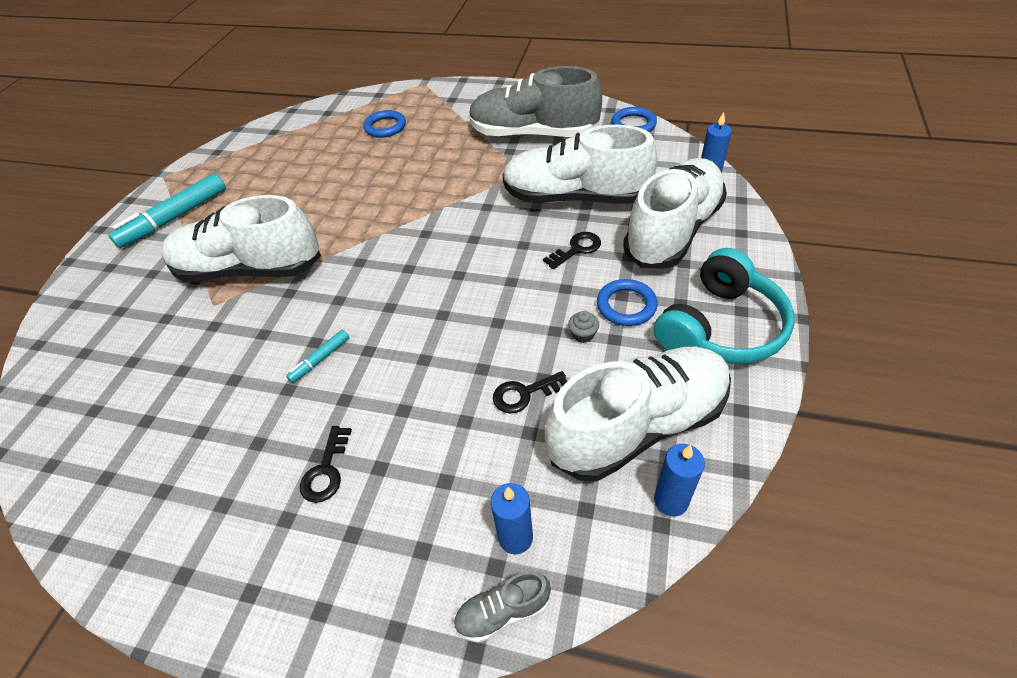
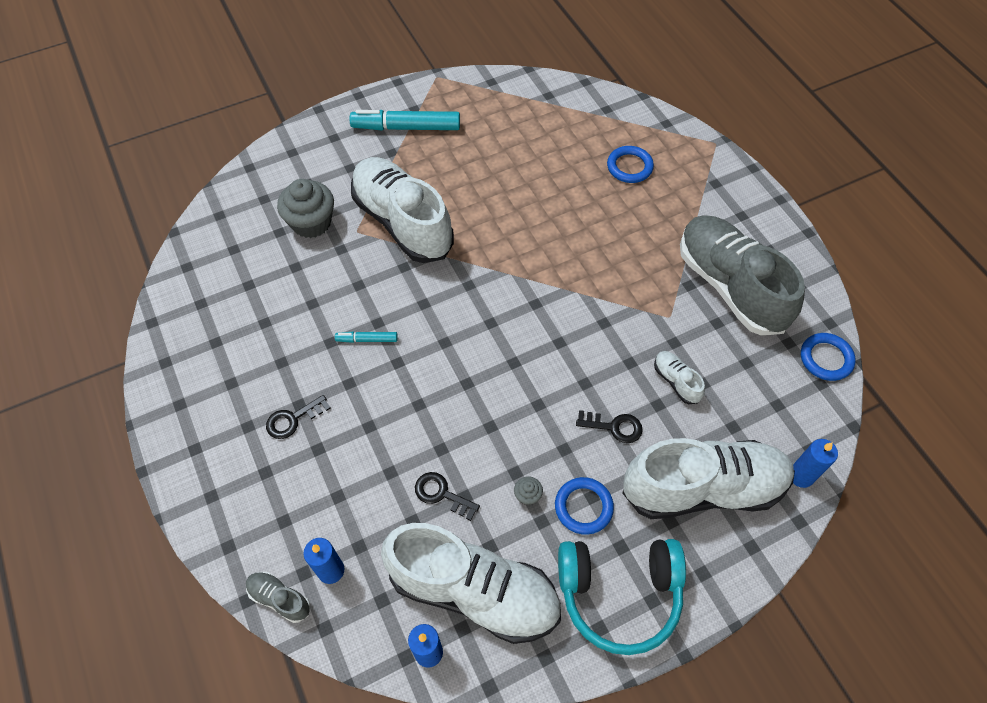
camera: 45 degrees right, 10 degrees up
(159, 331) = (311, 222): none -> grey cupcake
(575, 197) = (676, 381): white shoe -> white shoe, size x0.41

